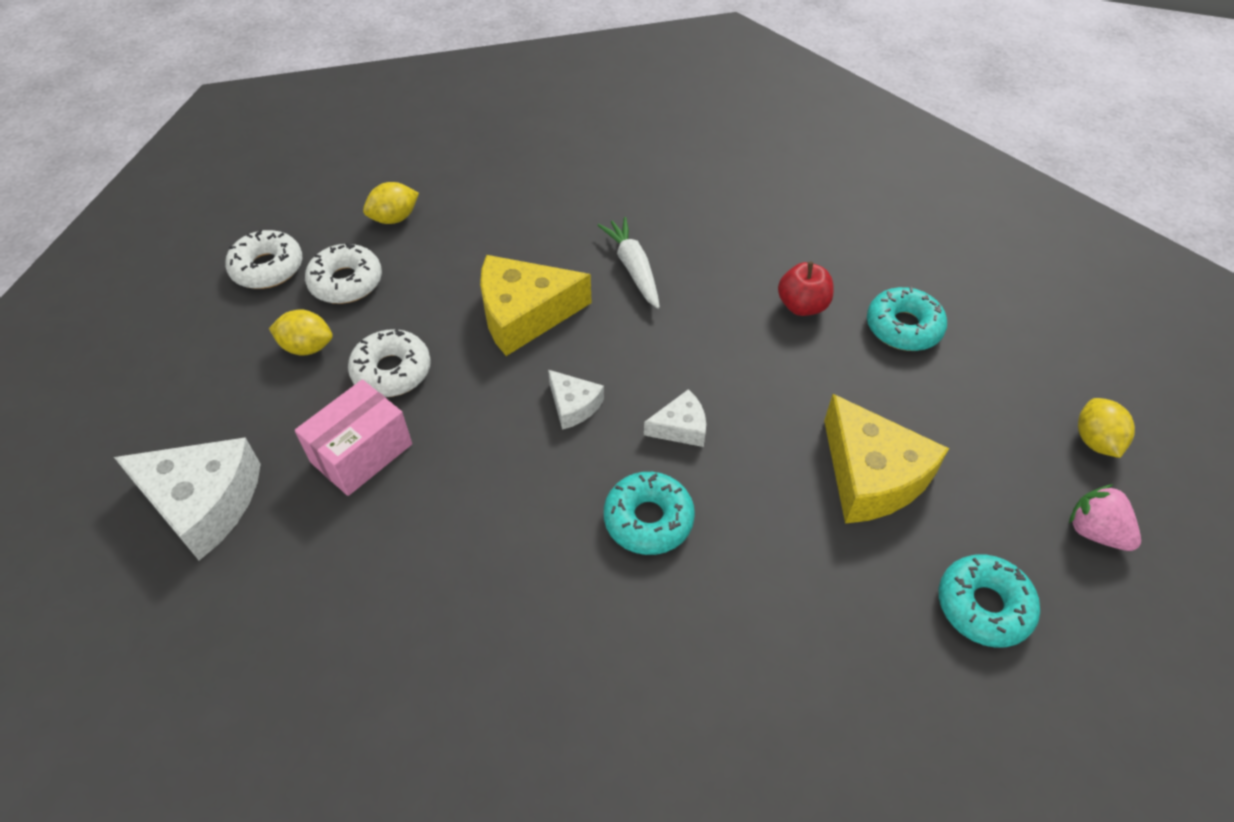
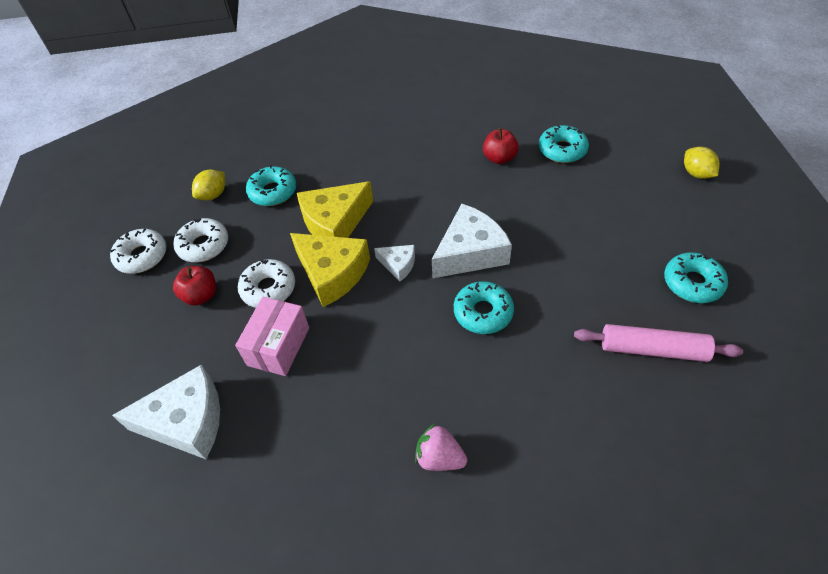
camera: 20 degrees left, 0 degrees up
(307, 347) = (201, 295): yellow lemon -> red apple
(469, 241) = (273, 192): none -> turquoise donut
(633, 268) = (387, 172): white carrot -> none
(680, 427) = (470, 252): white cheese -> white cheese, size x1.95
(860, 678) = (652, 349): none -> pink rolling pin
(871, 476) = (593, 237): yellow cheese -> yellow cheese (332, 273)
(1095, 531) = (724, 221): pink strawberry -> pink strawberry (439, 457)

